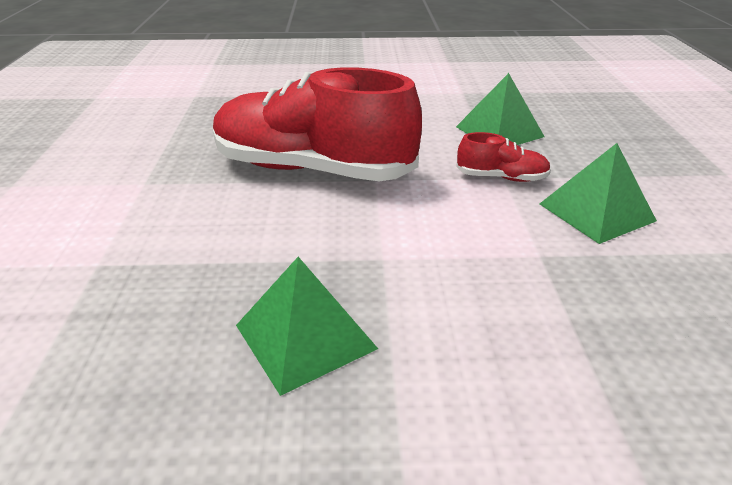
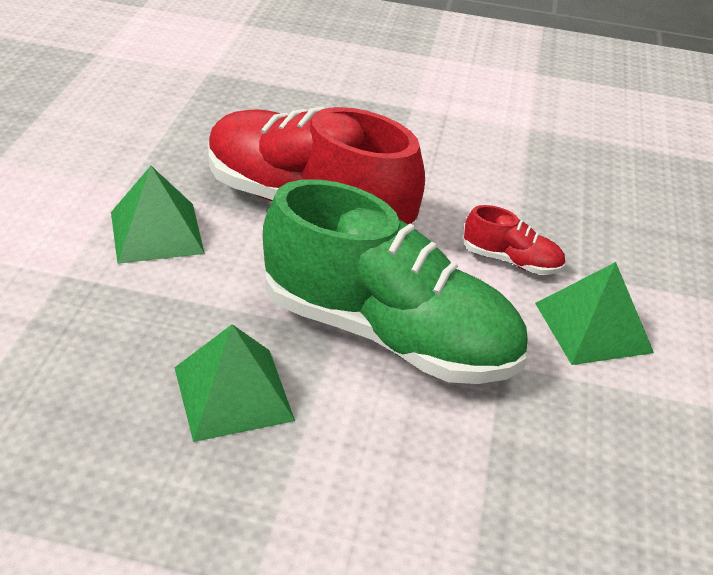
camera: 10 degrees right, 5 degrees up
(430, 252) = (389, 334): none -> green shoe
(499, 131) = (543, 197): green pyramid -> green pyramid (156, 232)

